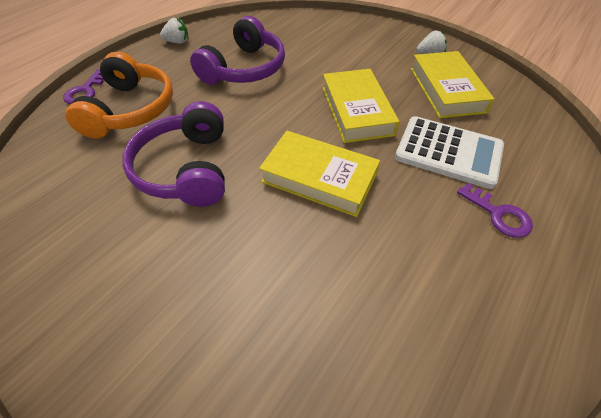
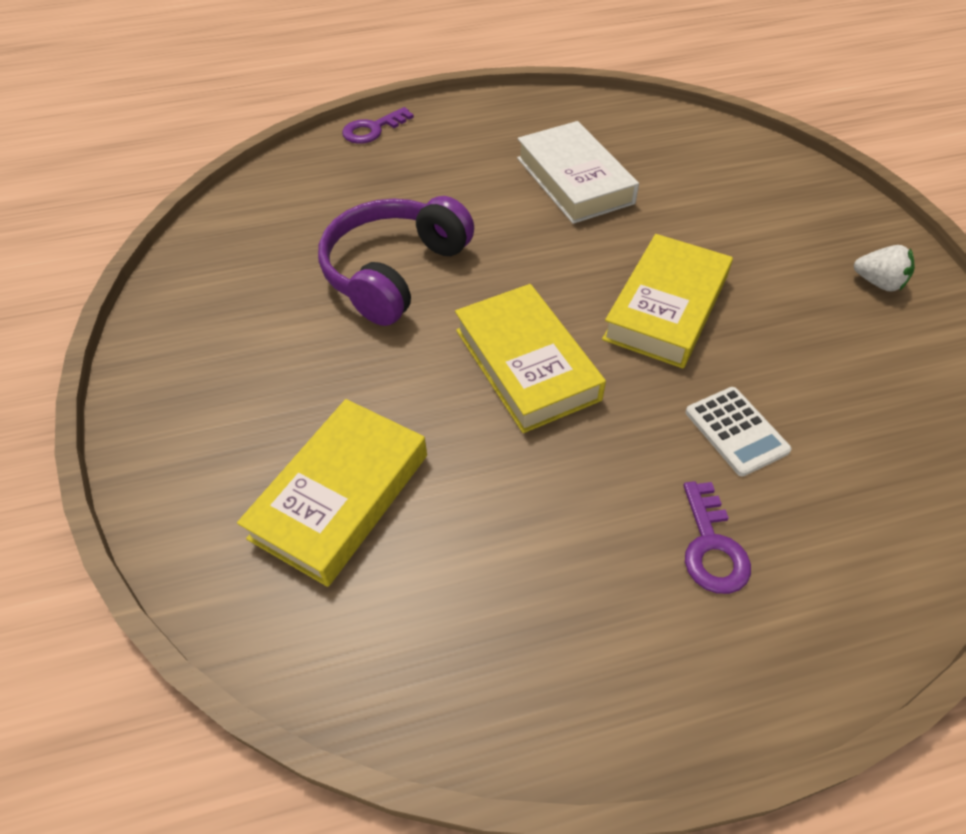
camera: 40 degrees right, 0 degrees up
(130, 109) = (398, 173): orange headphones -> none
(177, 42) = (526, 107): white strawberry -> none
(244, 69) = (574, 180): purple headphones -> white book
(446, 90) = (842, 347): yellow book -> yellow book (340, 496)
(448, 152) = (736, 431): white calculator -> white calculator, size x0.57

